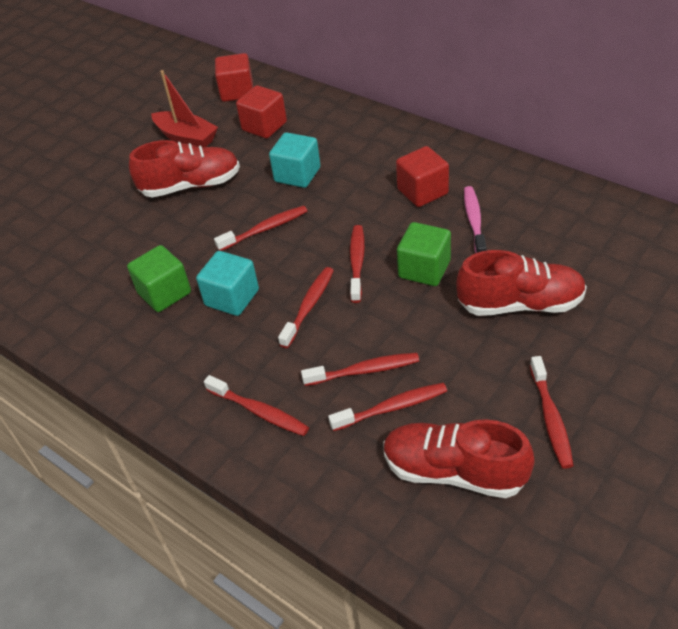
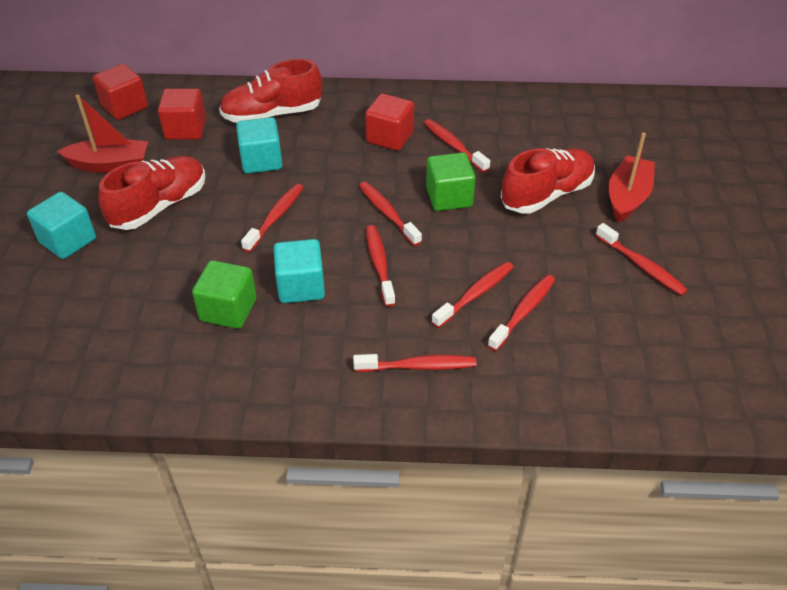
camera: 40 degrees left, 0 degrees up
(109, 189) = (68, 240): none -> turquoise cube
(454, 471) = (612, 335): red shoe -> red shoe (272, 114)
(474, 221) = (454, 146): pink toothbrush -> red toothbrush
(604, 341) = (627, 197): none -> red boat

